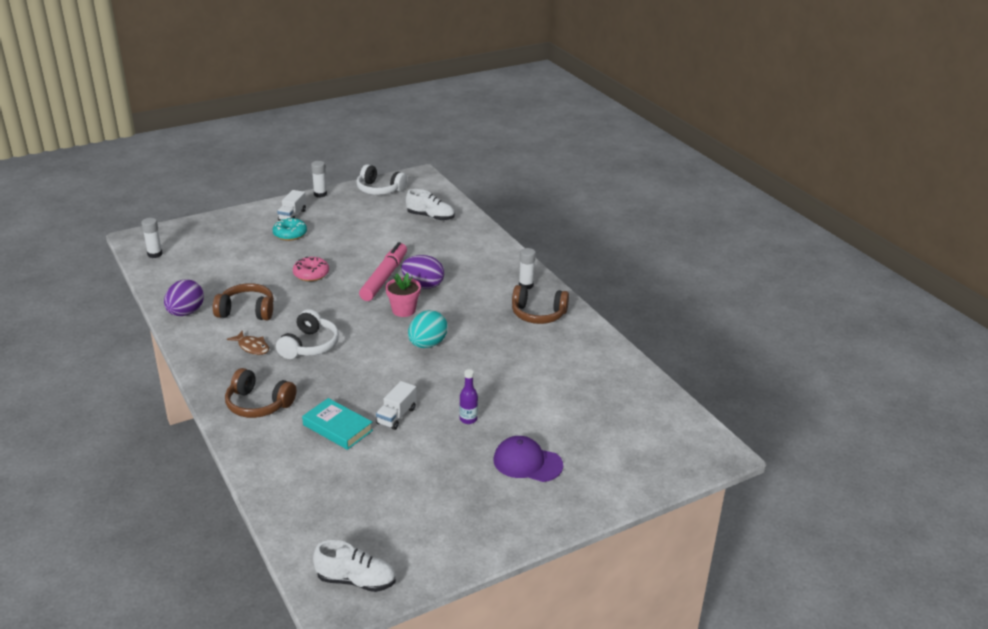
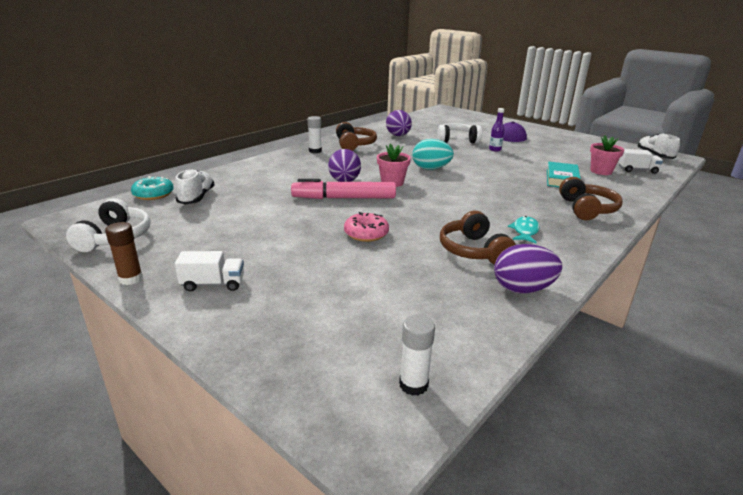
camera: 110 degrees left, 5 degrees down
(252, 347) = (525, 231): brown fish -> turquoise fish
(290, 234) = (275, 271): turquoise donut -> turquoise donut (153, 194)
(310, 345) = (487, 207): white headphones -> white headphones (456, 140)
(320, 194) = (131, 279): white glue stick -> brown glue stick
(338, 477) = (601, 171): none -> pink flower pot
(396, 416) = (522, 166): white truck -> white truck (637, 170)
(564, 356) = (398, 136): none -> purple egg

